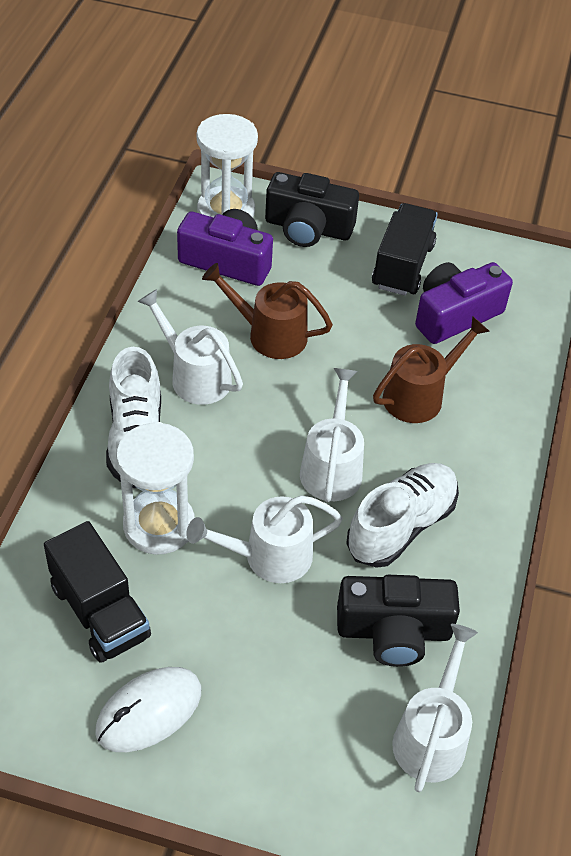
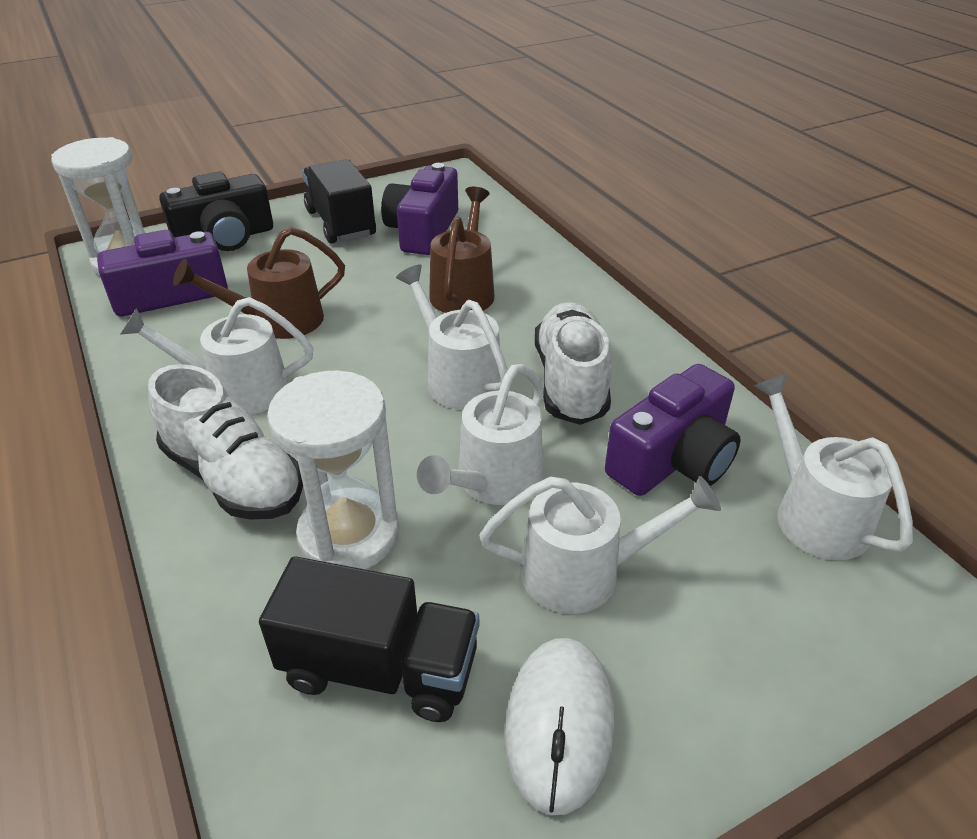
camera: 40 degrees left, 10 degrees down
(254, 651) = (585, 572): none -> white watering can
(393, 631) = (673, 459): black camera -> purple camera

